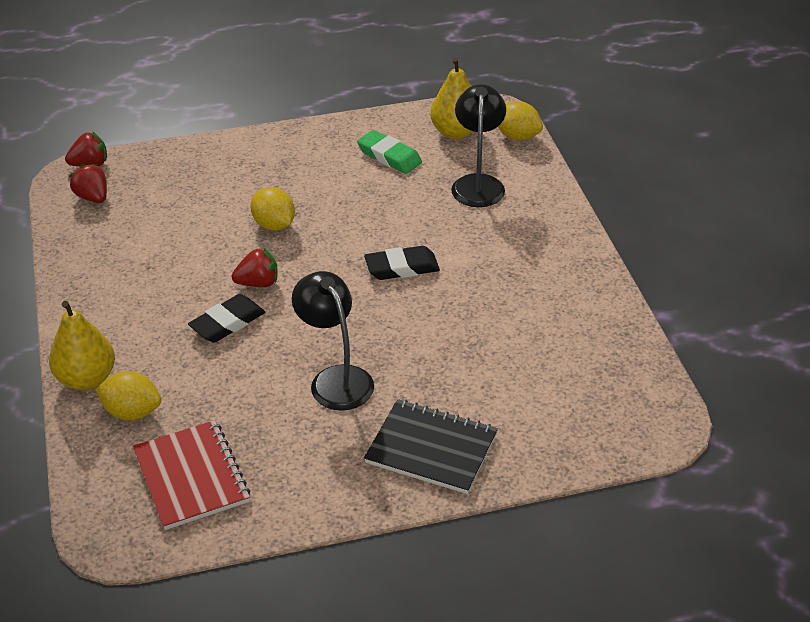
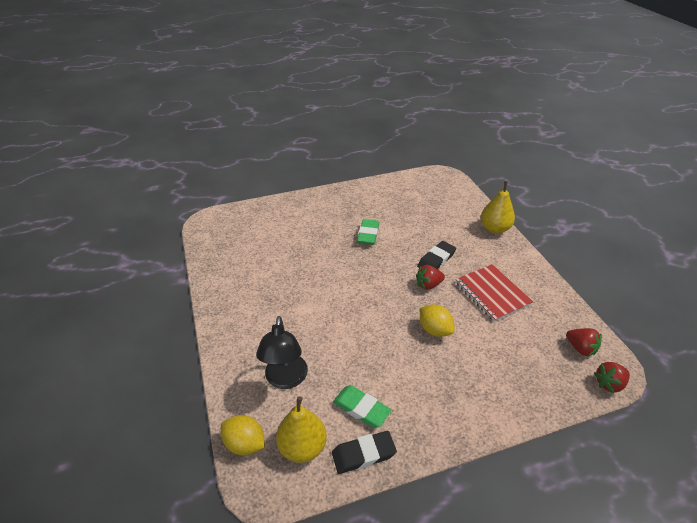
camera: 175 degrees right, 0 degrees up
(132, 412) = (462, 216): yellow lemon -> none
(191, 477) = (422, 194): red notebook -> red notebook (492, 293)
(336, 379) = (368, 234): black lamp -> green eraser
(402, 267) = (340, 300): black eraser -> black eraser (363, 454)
(431, 448) = (318, 208): black notebook -> none

